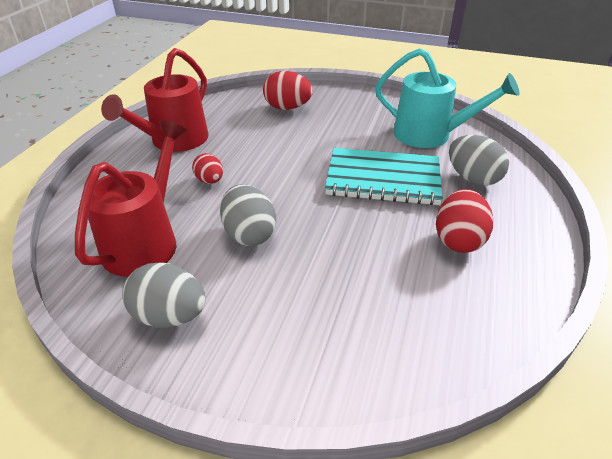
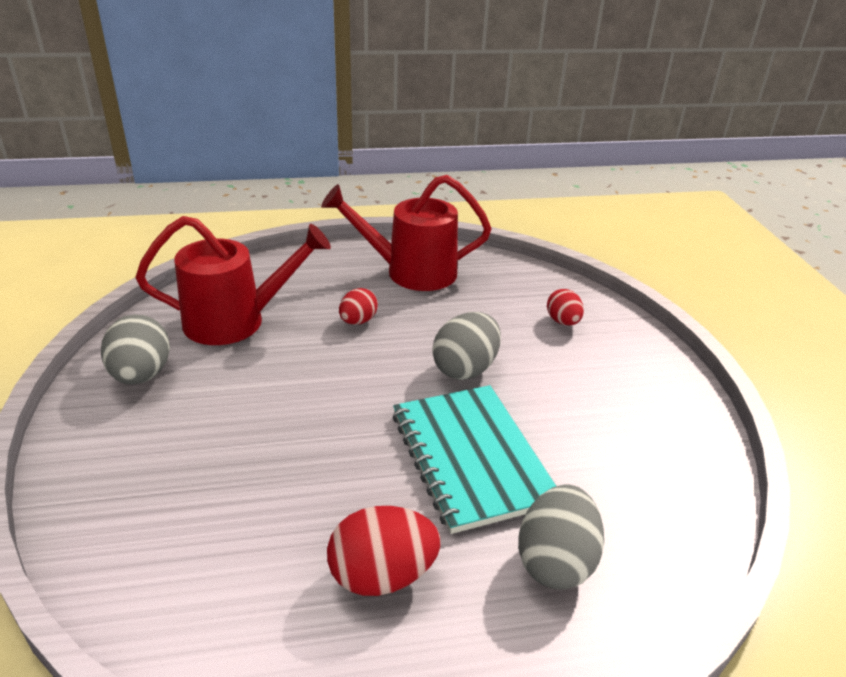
camera: 60 degrees right, 5 degrees down
(249, 234) = (283, 381): grey egg -> grey egg (465, 368)
(287, 108) = (563, 322): red egg -> red egg, size x0.62
(430, 135) = (638, 480): turquoise watering can -> none

